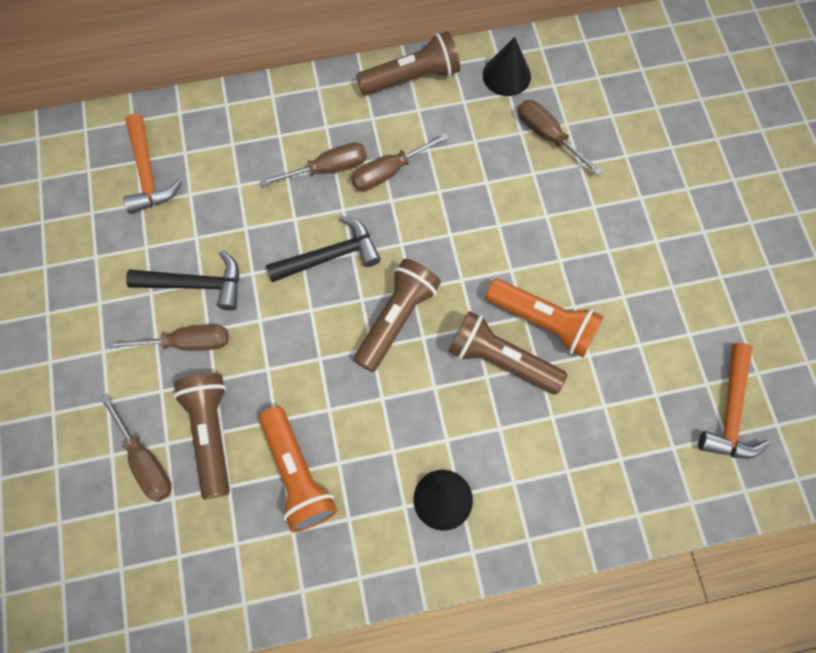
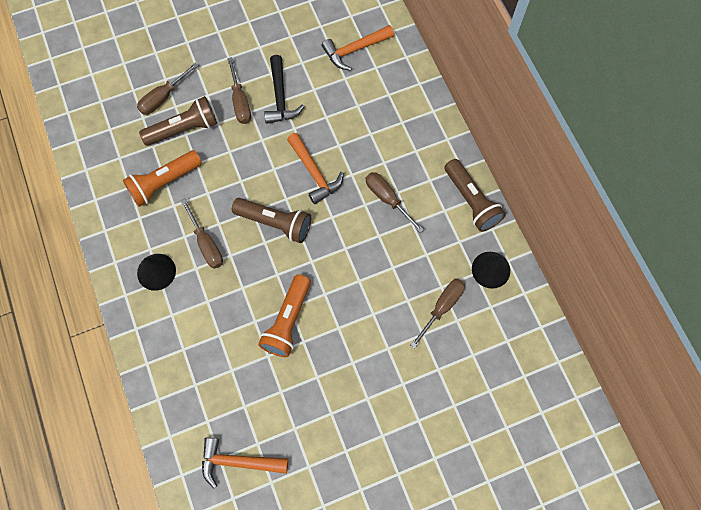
camera: 80 degrees right, 0 degrees up
(328, 169) = (381, 158): brown screwdriver -> brown screwdriver (206, 243)
(330, 256) = (314, 173): black hammer -> orange hammer
(500, 360) = (255, 295): brown flashlight -> none

